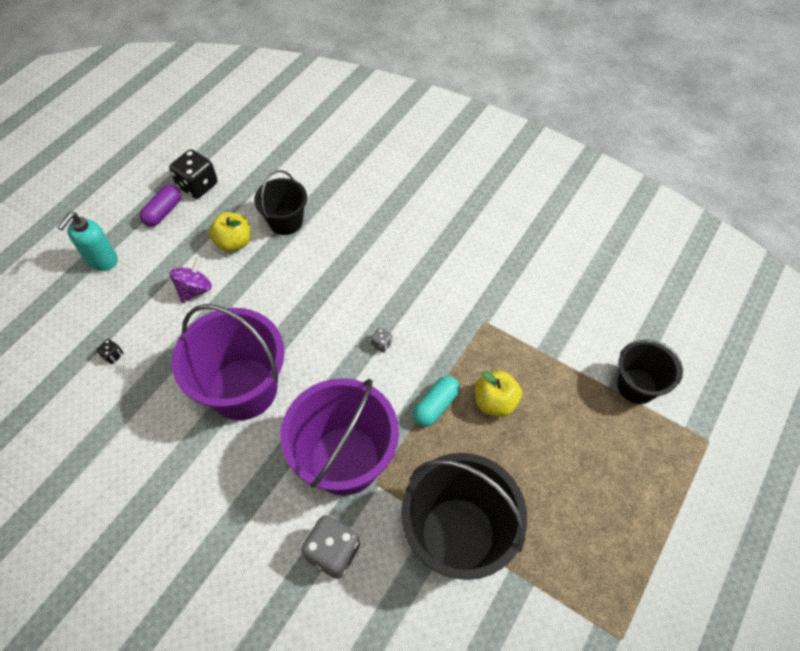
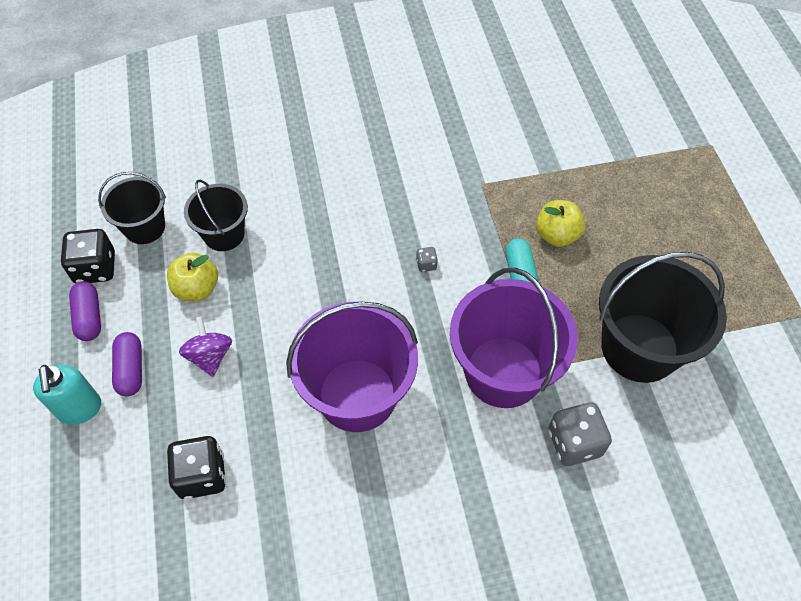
camera: 45 degrees left, 0 degrees up
(113, 355) = (202, 475): black dice -> black dice, size x2.19
(149, 261) = (131, 369): none -> purple capsule
(636, 386) = (631, 145): black bucket -> black bucket (145, 227)

